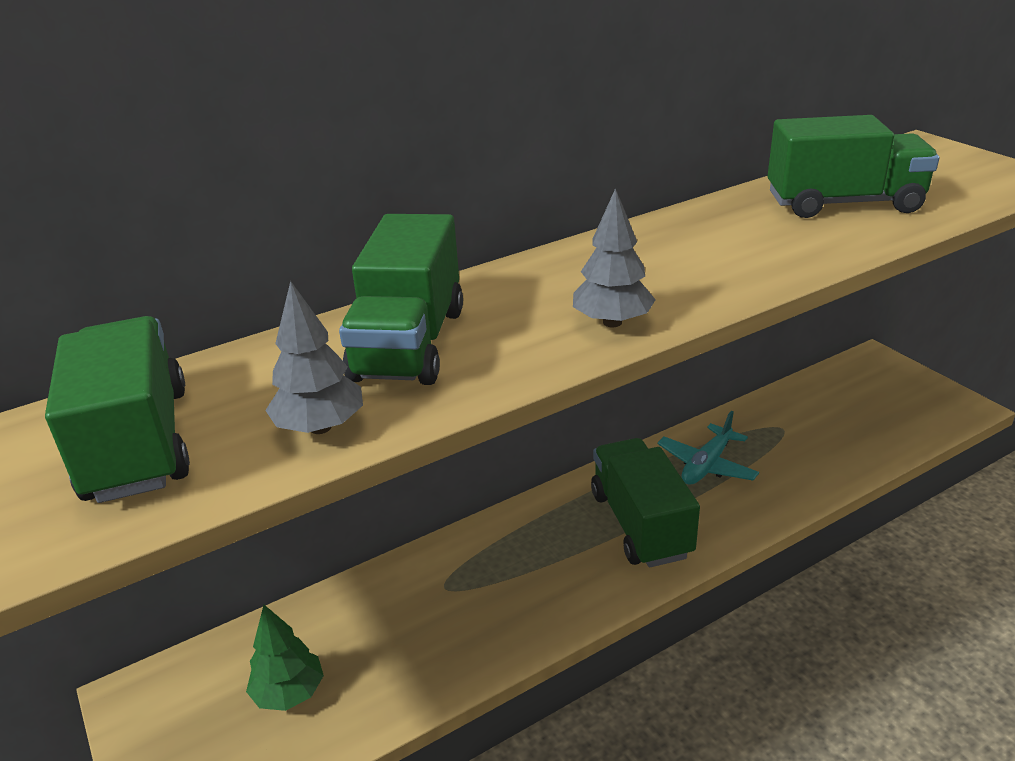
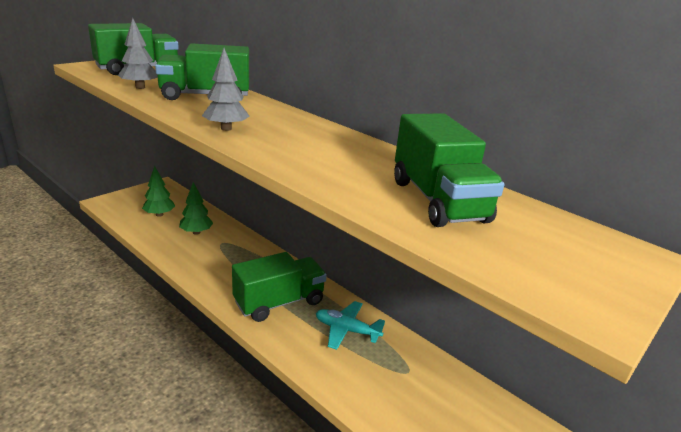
camera: 70 degrees right, 5 degrees down
(393, 625) = (196, 232): none -> green tree

